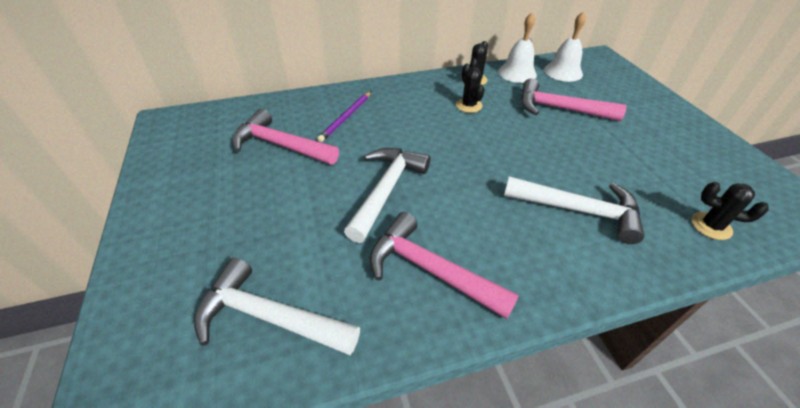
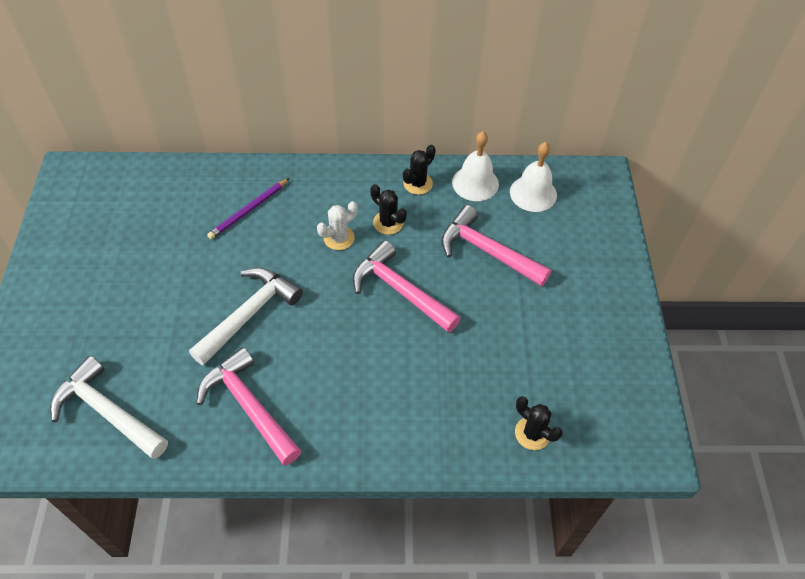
camera: 15 degrees right, 10 degrees up
(280, 145) = (170, 234): pink hammer -> pink hammer (400, 290)
(435, 121) = (339, 238): none -> white cactus
(469, 105) = (388, 223): black cactus -> black cactus turned 45 degrees counterclockwise
(578, 210) = (417, 383): white hammer -> none

